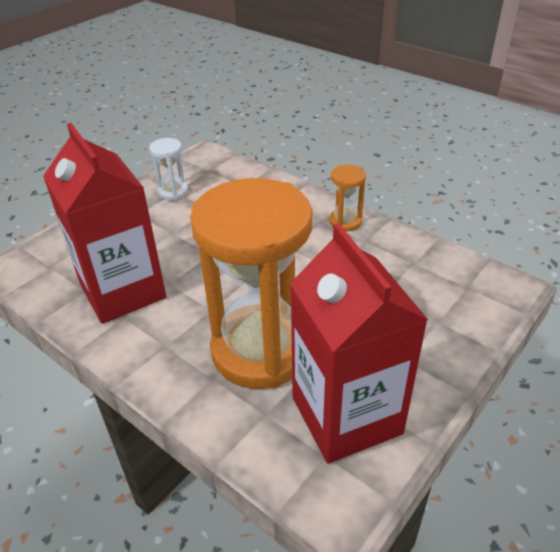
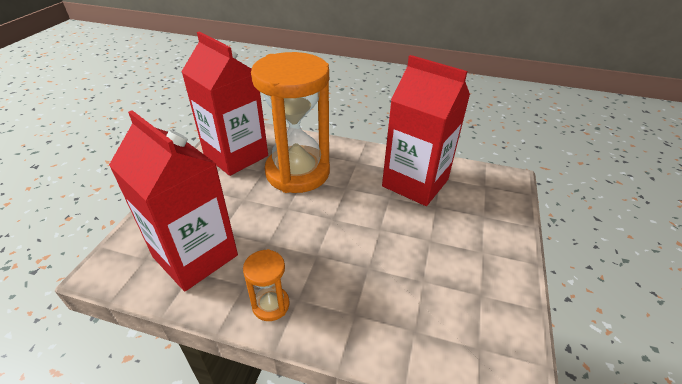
camera: 155 degrees right, 0 degrees up
(173, 192) = (481, 292): white hourglass -> none
(412, 275) = (195, 256): none -> red carton

